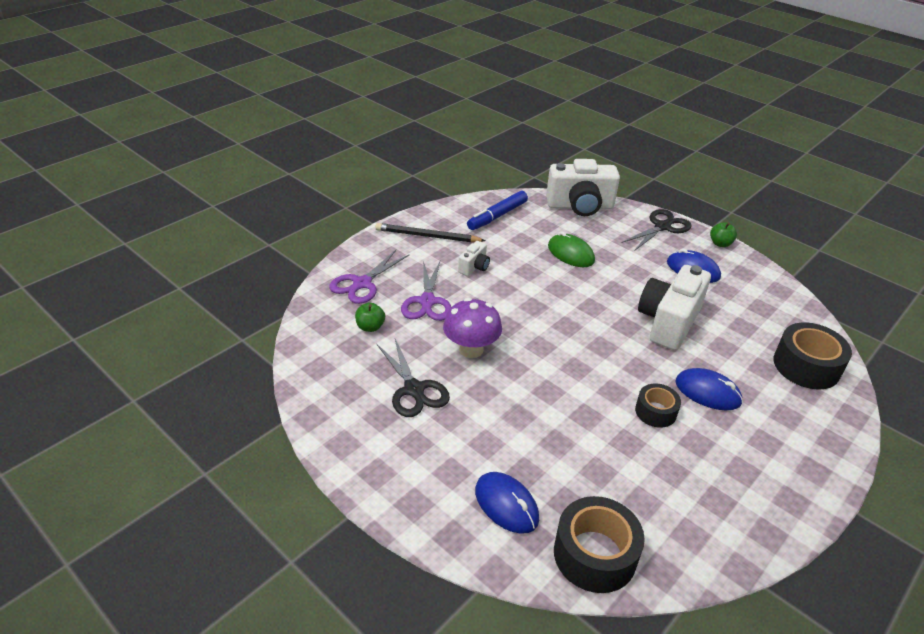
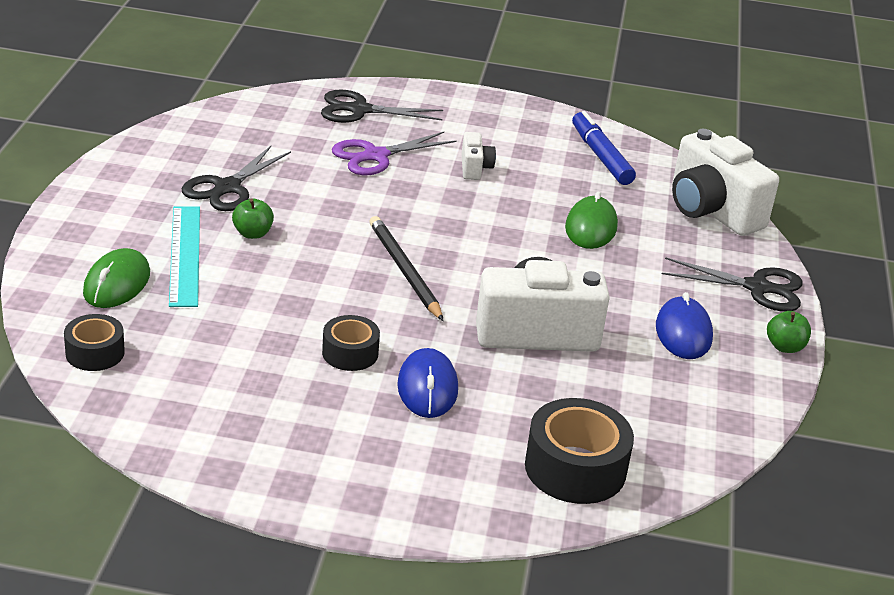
camera: 55 degrees right, 5 degrees down
(362, 283) = (360, 110): purple scissors -> black scissors
(370, 327) = (295, 136): green apple -> green apple (252, 233)
(427, 236) = (495, 123): black pencil -> black pencil (404, 271)
(471, 349) = (325, 204): purple mushroom -> none
(474, 267) = (475, 168): white camera -> white camera turned 90 degrees counterclockwise
(490, 449) = (185, 255): none -> turquoise ruler
(497, 216) = (601, 156): blue marker -> blue marker turned 60 degrees clockwise
(506, 505) = (117, 283): blue mouse -> green mouse
(595, 554) = (95, 353): black tape -> black tape, size x0.60

